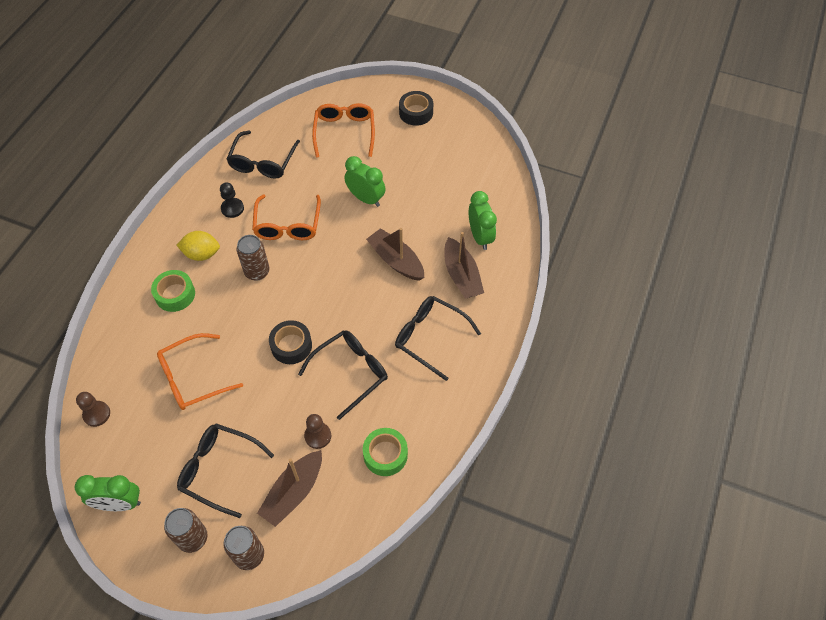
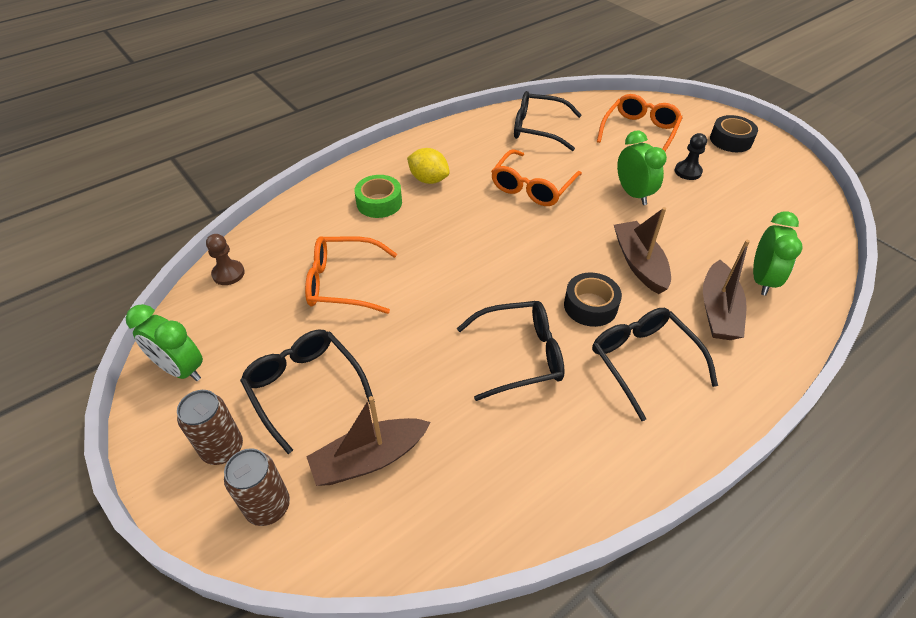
camera: 30 degrees right, 10 degrees down
(232, 208) = (484, 154): black pawn -> black pawn (688, 171)
(257, 272) = (474, 215): brown can -> none
(263, 162) = (538, 128): black glasses -> black glasses turned 60 degrees clockwise
(291, 346) = (467, 297): black tape -> black tape (590, 306)
(318, 436) = (439, 407): brown pawn -> none
(385, 455) = (511, 473): green tape -> none

